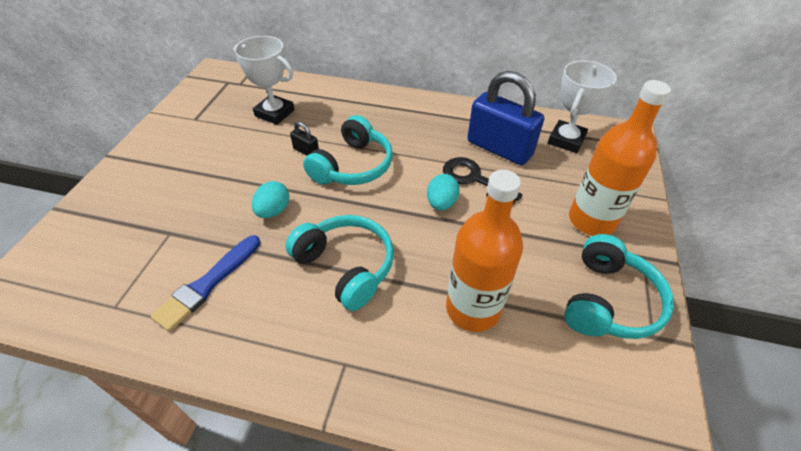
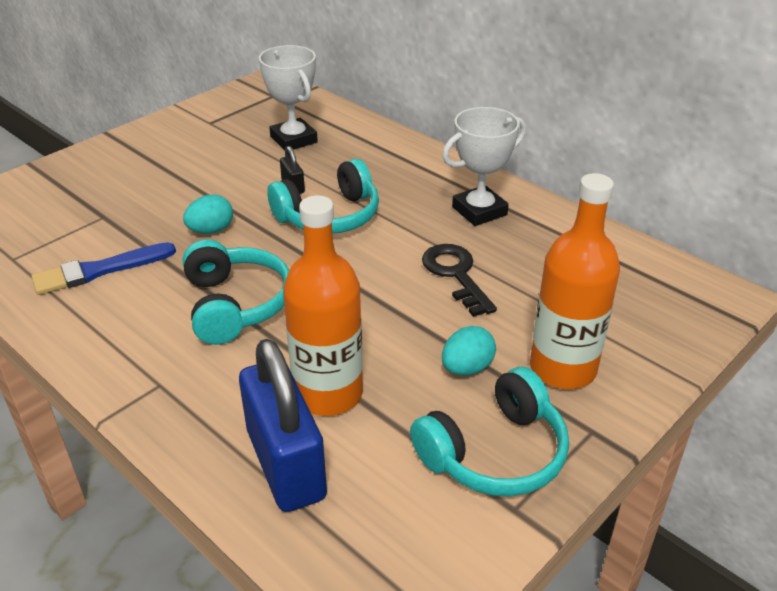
camera: 30 degrees right, 10 degrees down
(441, 203) = (392, 285): turquoise egg -> turquoise egg (467, 368)
(499, 148) = (521, 254): blue padlock -> blue padlock (286, 464)
(566, 140) = (624, 274): white trophy -> white trophy (479, 211)

